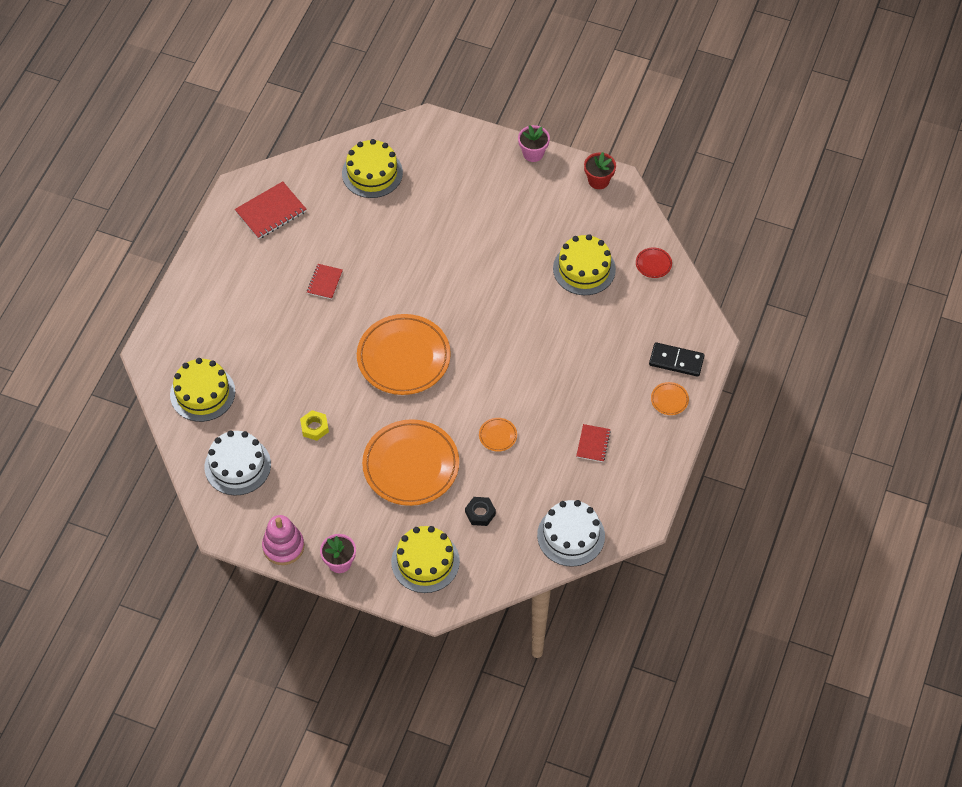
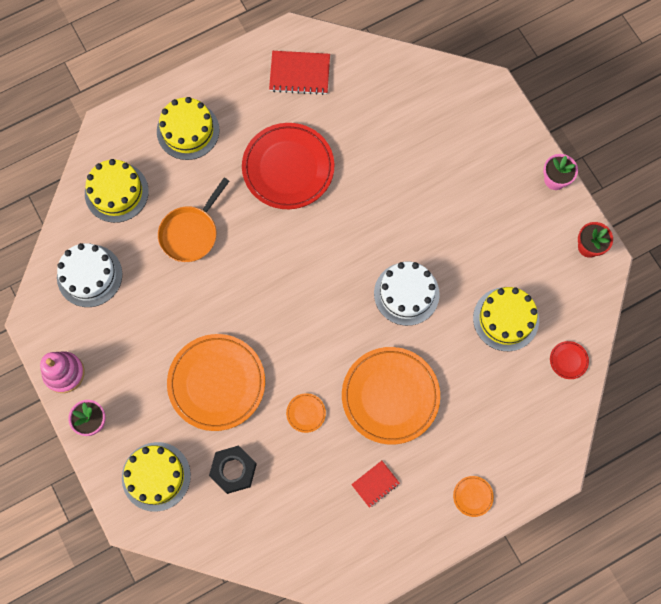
camera: 40 degrees right, 15 degrees up
(291, 379) = (191, 233): none -> orange pan
(314, 427) = (173, 289): yellow nut -> none
(325, 282) = (288, 168): red notebook -> red plate
(372, 173) = (407, 99): yellow cake -> yellow cake (188, 130)
(403, 357) = (292, 283): orange plate -> orange plate (390, 396)
(480, 513) = (233, 470): black nut -> black nut, size x1.52
(571, 535) = (287, 551): white cake -> white cake (406, 293)
(676, 361) = (510, 465): black domino -> none

